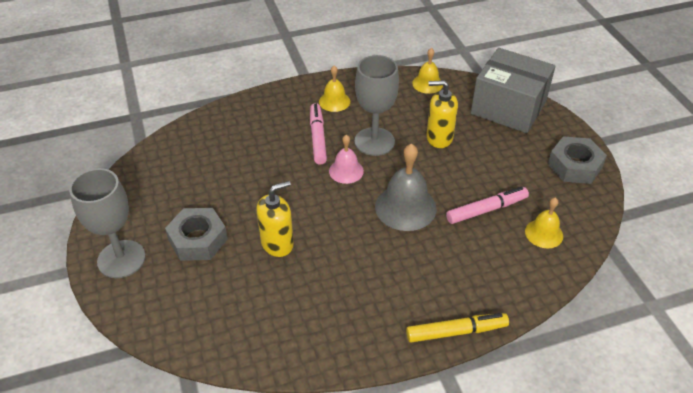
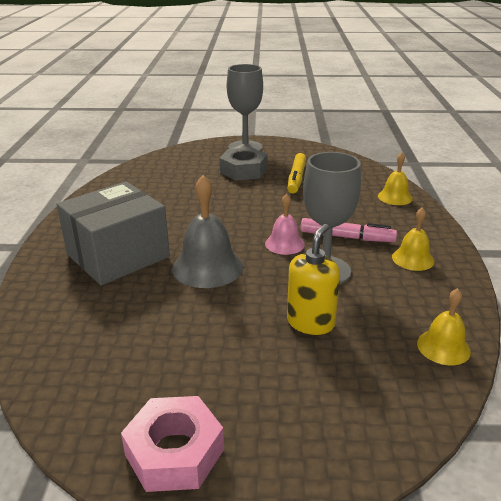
camera: 110 degrees right, 15 degrees down
(277, 243) = (214, 197): yellow soap dispenser -> none
(456, 331) = (42, 257): yellow marker -> yellow marker (296, 178)
(486, 210) = (160, 322): pink marker -> none
(508, 107) = (358, 425): grey box -> grey box (118, 255)
(544, 233) = (86, 357): yellow bell -> yellow bell (395, 197)
(574, 166) = (174, 452): grey nut -> pink nut

